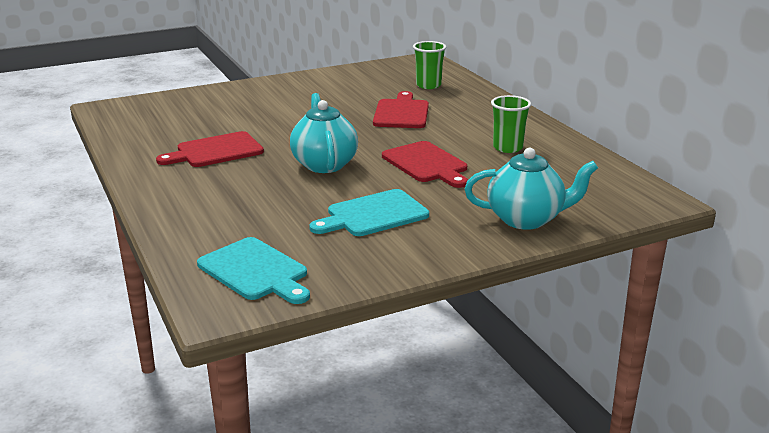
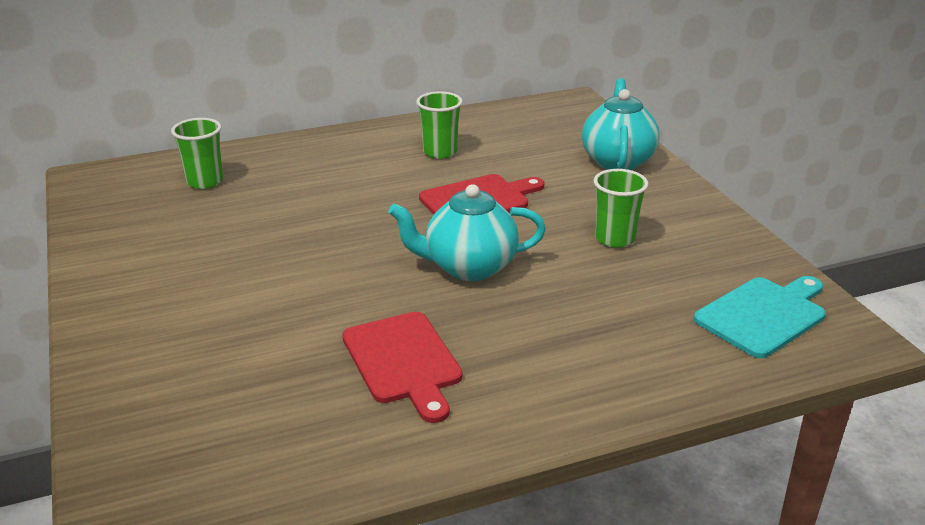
camera: 85 degrees left, 5 degrees up
(373, 215) = (615, 238): turquoise cutting board -> green cup
(401, 113) = (304, 206): red cutting board -> none

